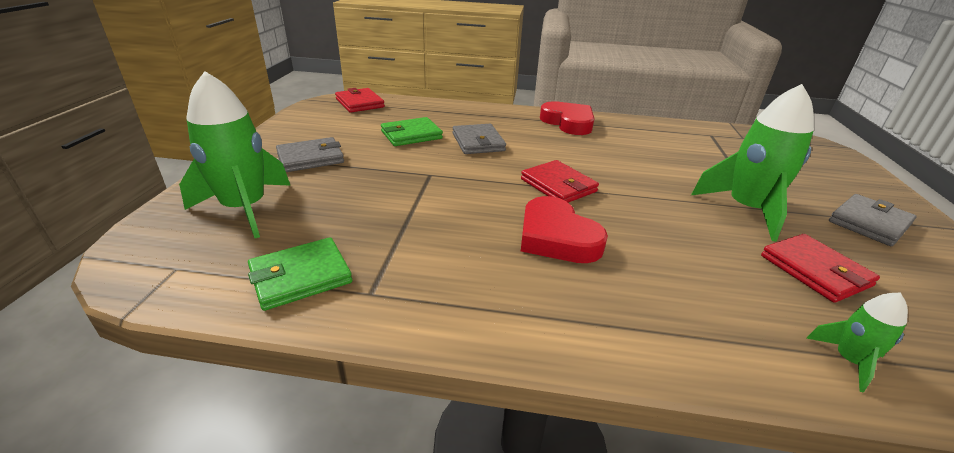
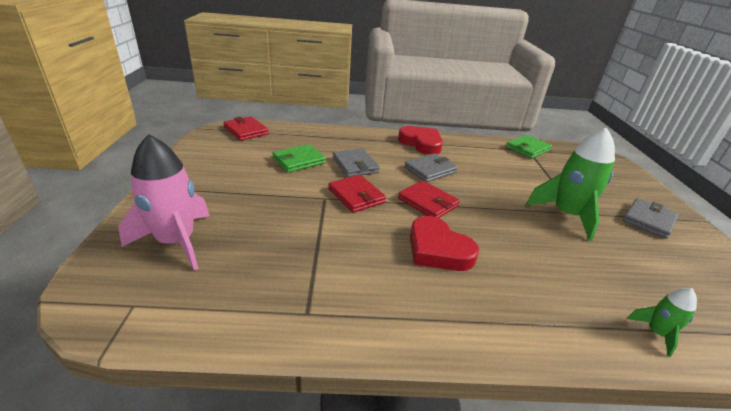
camera: 10 degrees left, 0 degrees up
(245, 209) = (176, 242): green rocket -> pink rocket
(301, 276) = (245, 303): green wallet -> green wallet (527, 149)
(310, 158) = (219, 188): grey wallet -> grey wallet (430, 170)
(814, 270) = (621, 263): red wallet -> red wallet (356, 196)

